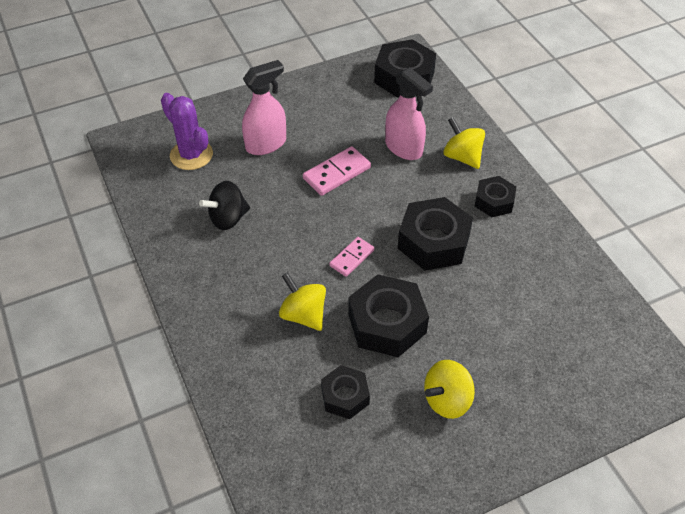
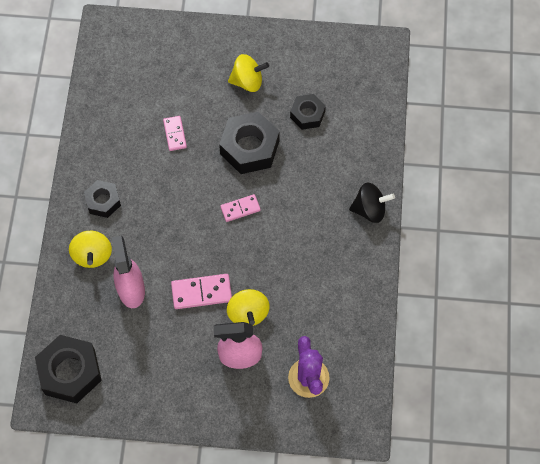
camera: 150 degrees left, 15 degrees up
(228, 218) = (311, 292): black spinning top -> black spinning top (369, 209)
(303, 315) = (300, 182): yellow spinning top -> yellow spinning top (248, 313)
(433, 242) = (173, 191): black nut -> none
(480, 296) = (174, 134): none -> pink domino

